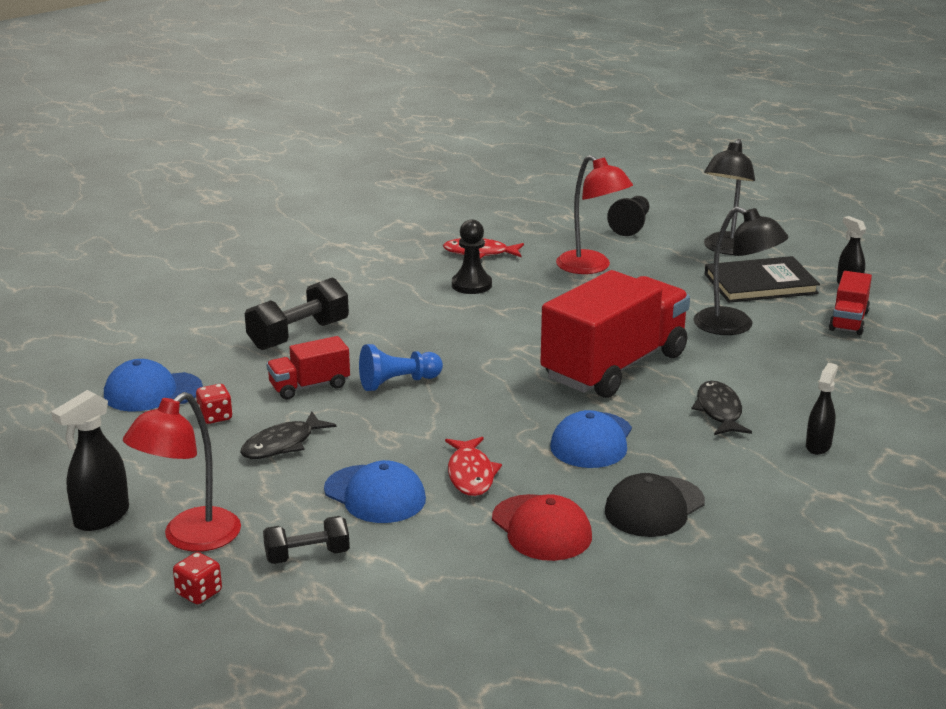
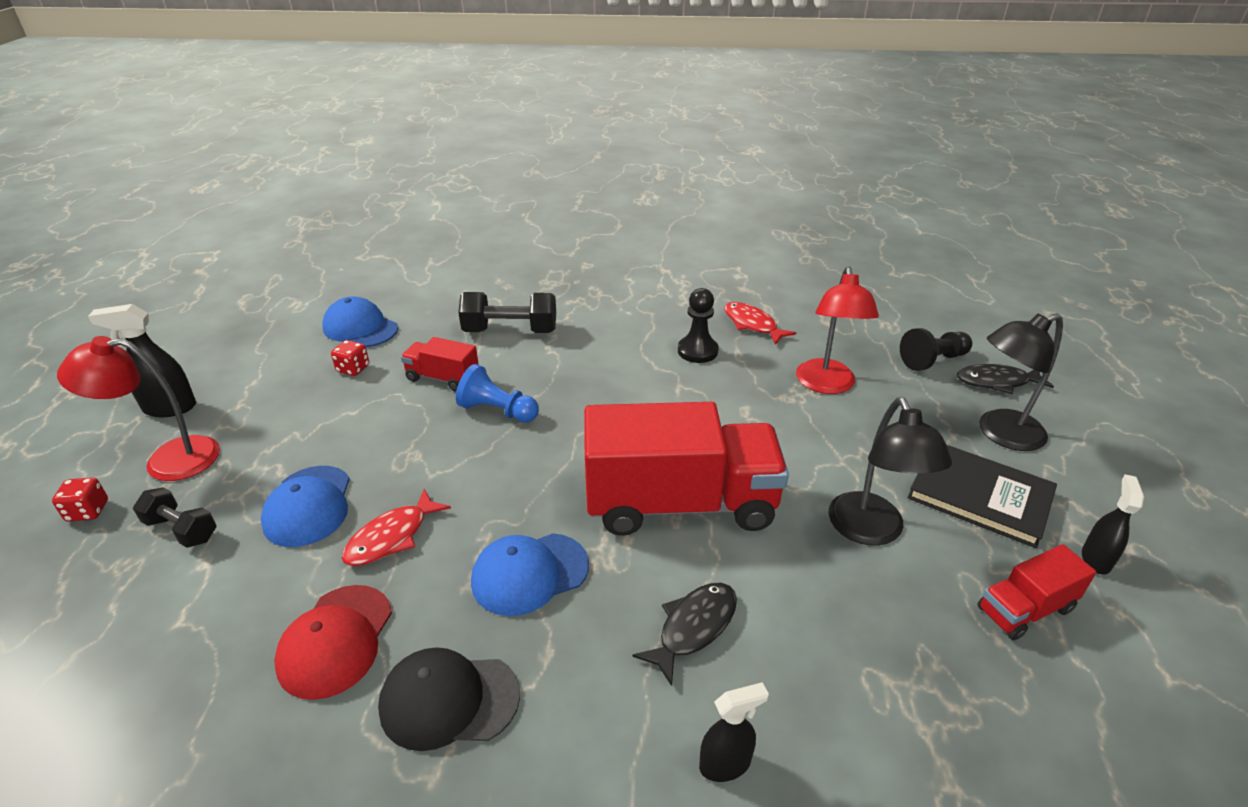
camera: 45 degrees right, 10 degrees up
(282, 444) = (343, 418): black fish -> black fish (997, 382)

